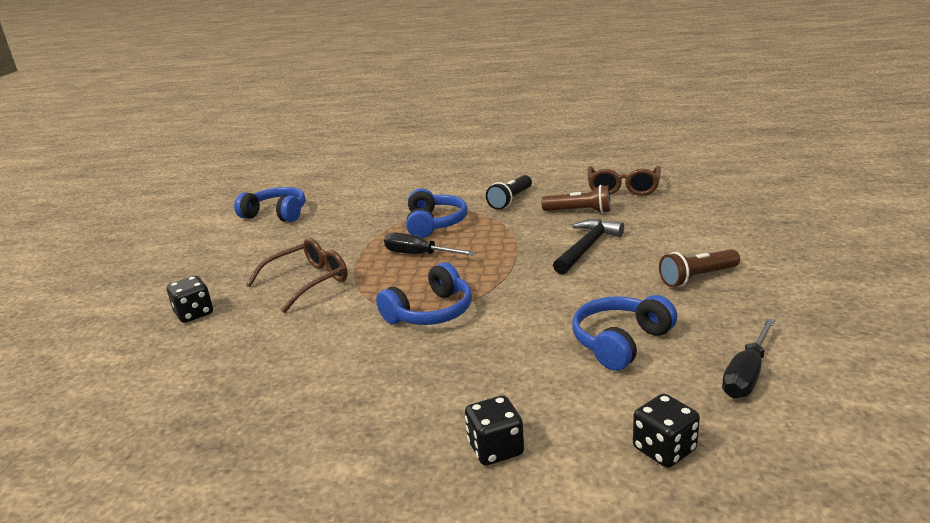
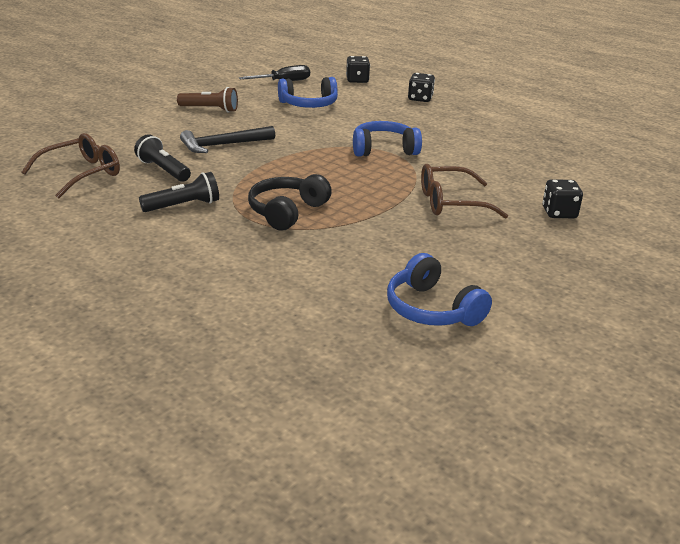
camera: 150 degrees left, 5 degrees up
(419, 255) = (340, 188): black screwdriver -> none
(434, 224) = (287, 212): blue headphones -> black headphones
(579, 211) = (163, 170): brown flashlight -> black flashlight

